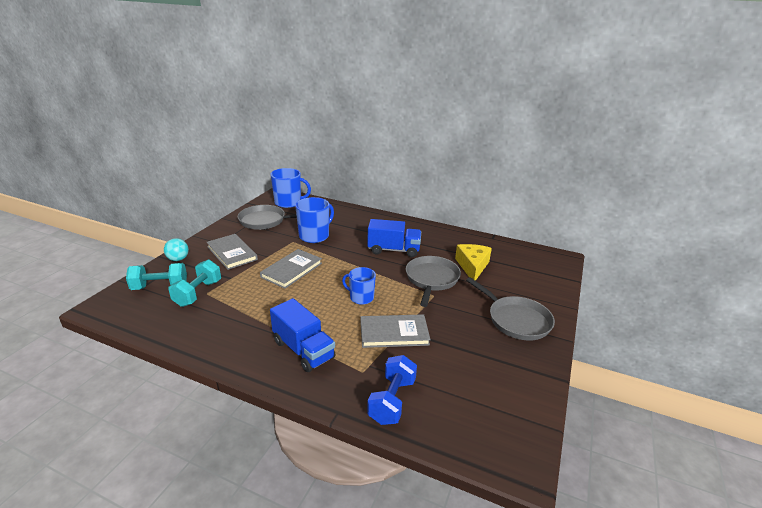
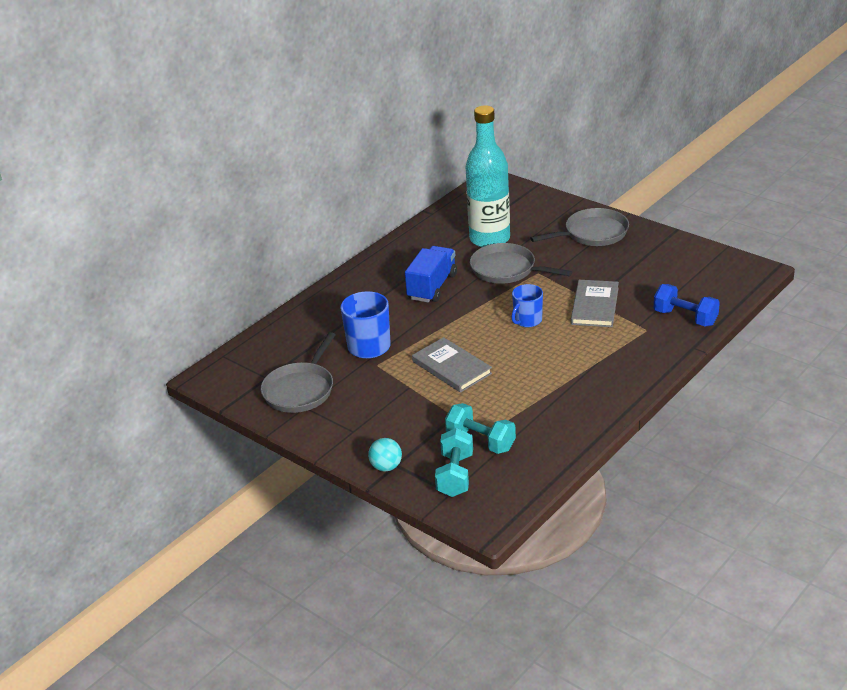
camera: 70 degrees left, 5 degrees up
(232, 253) = (388, 418): grey book -> none
(288, 202) = (245, 367): blue mug -> none
(303, 350) = (607, 363): blue truck -> none
(472, 266) = (489, 239): yellow cheese -> turquoise bottle

